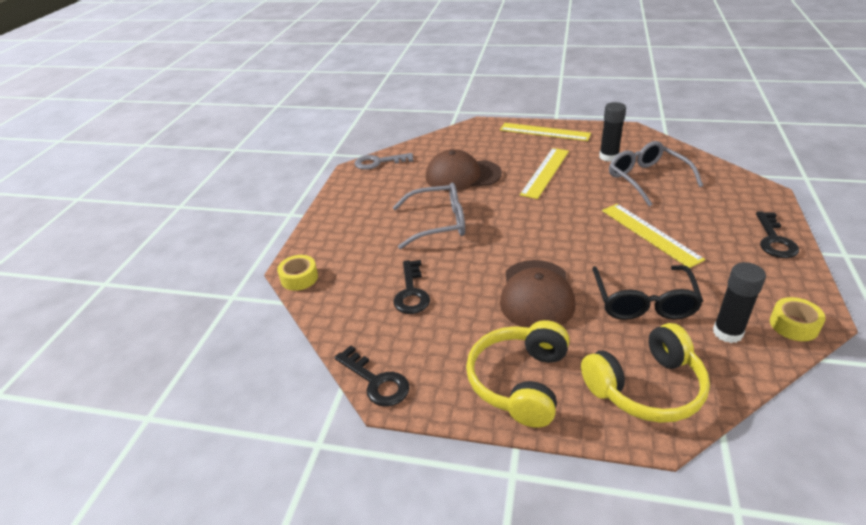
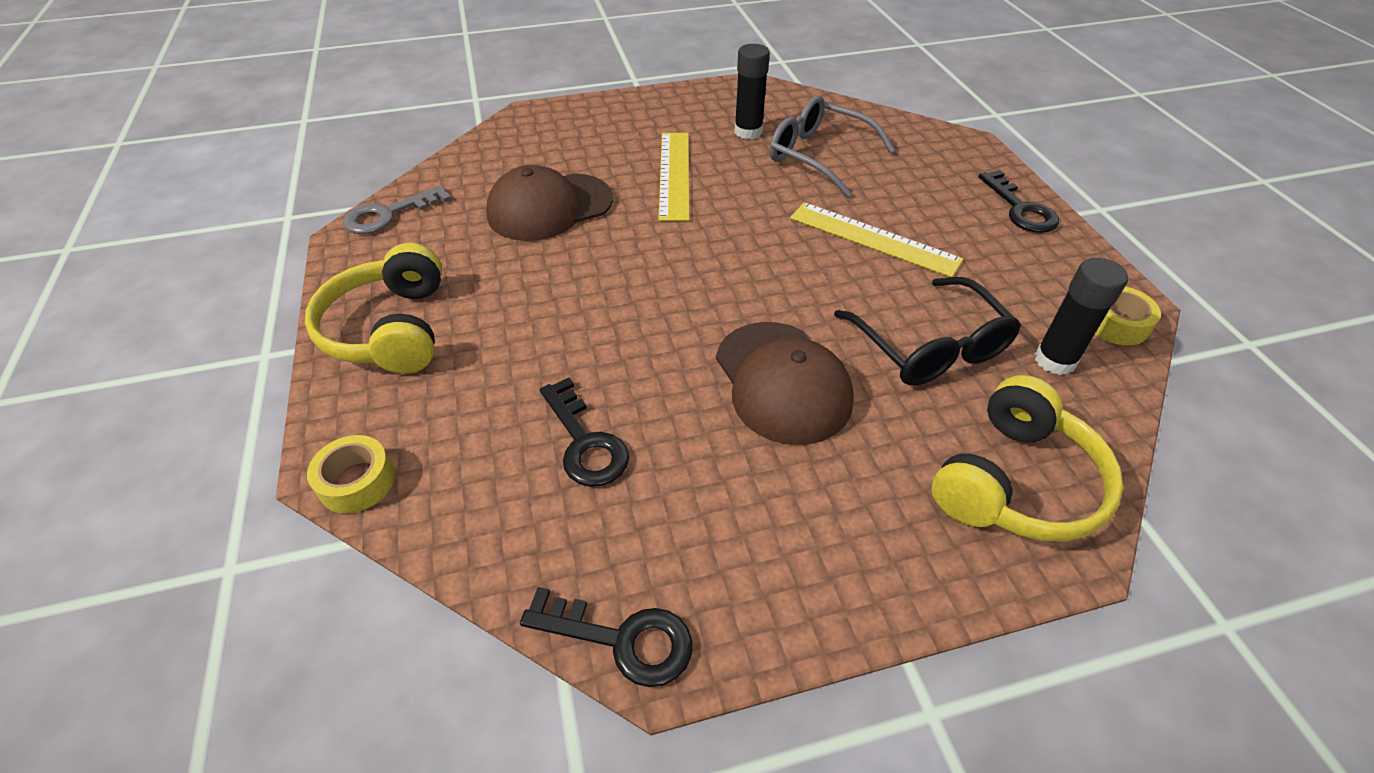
camera: 30 degrees left, 10 degrees up
(438, 223) = (558, 302): grey glasses -> none
(520, 382) = (848, 543): yellow headphones -> yellow headphones (390, 329)
(544, 132) = (634, 109): yellow ruler -> none

